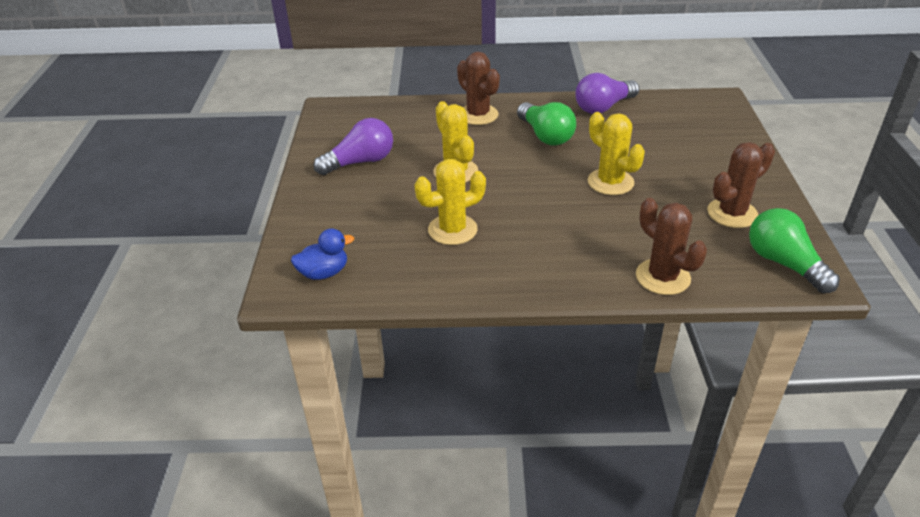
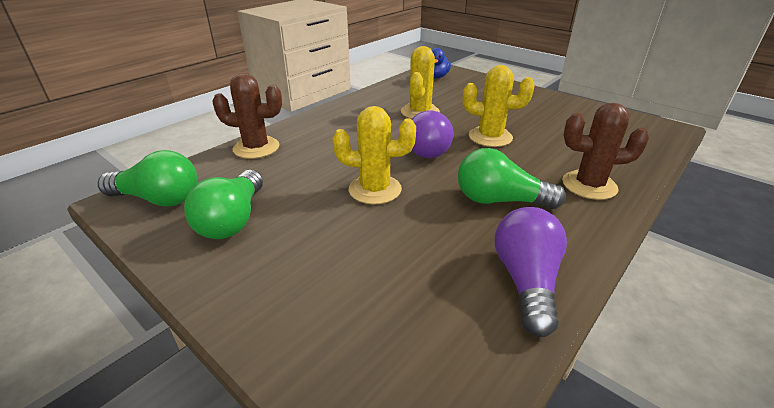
camera: 130 degrees right, 5 degrees down
(360, 162) = (549, 113): purple light bulb -> purple light bulb (430, 148)
(732, 213) = (233, 220): brown cactus -> green light bulb

